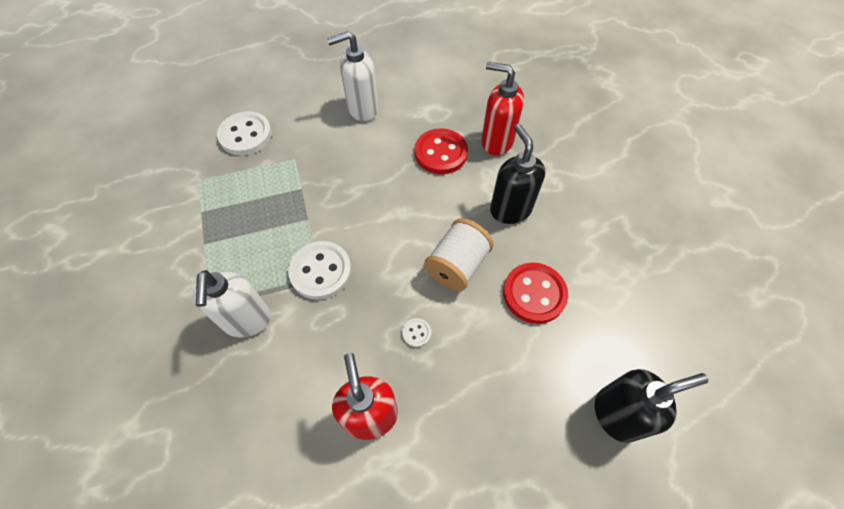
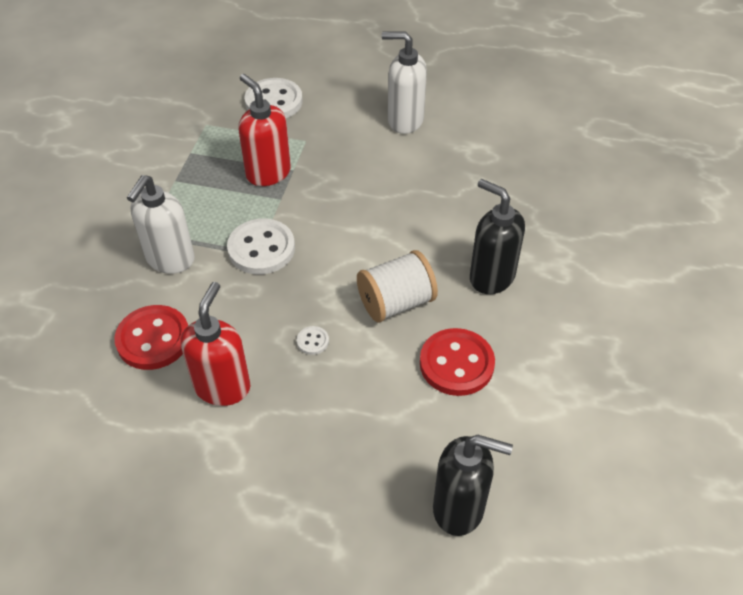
camera: 30 degrees right, 10 degrees down
(441, 153) = (456, 194): red button -> red button (153, 339)
(496, 141) = (527, 207): red soap dispenser -> red soap dispenser (268, 173)
(510, 209) = (491, 277): black soap dispenser -> black soap dispenser turned 60 degrees counterclockwise

